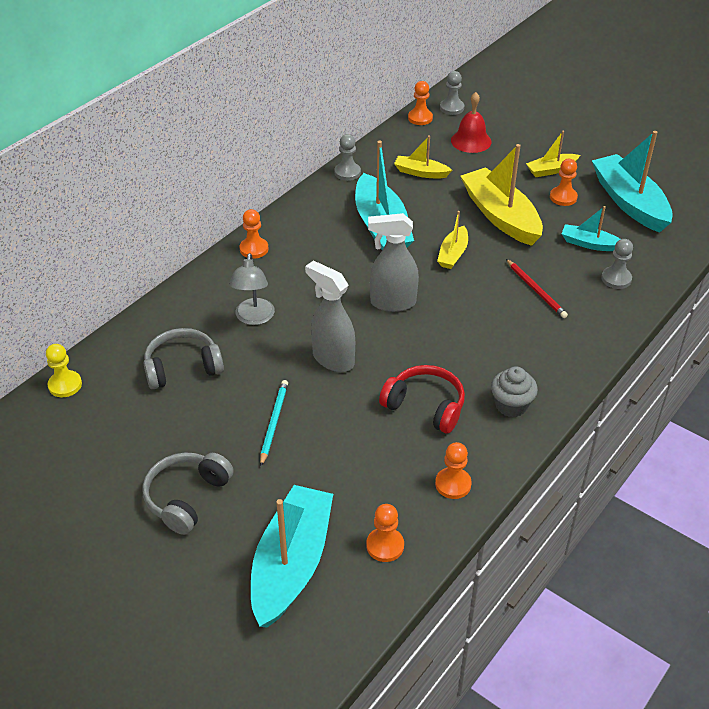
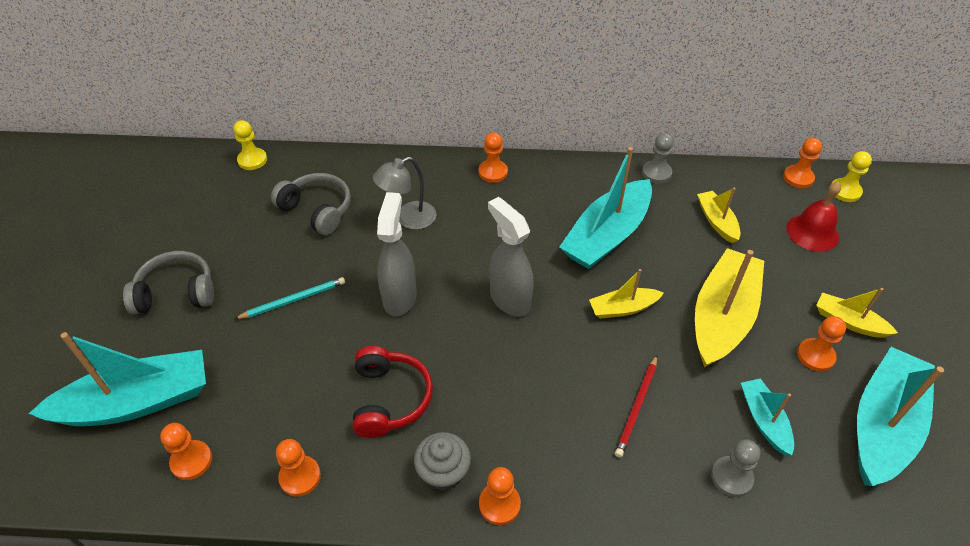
camera: 55 degrees right, 5 degrees up
(452, 108) = (845, 191): grey pawn -> yellow pawn
(556, 389) = (499, 504): none -> orange pawn

